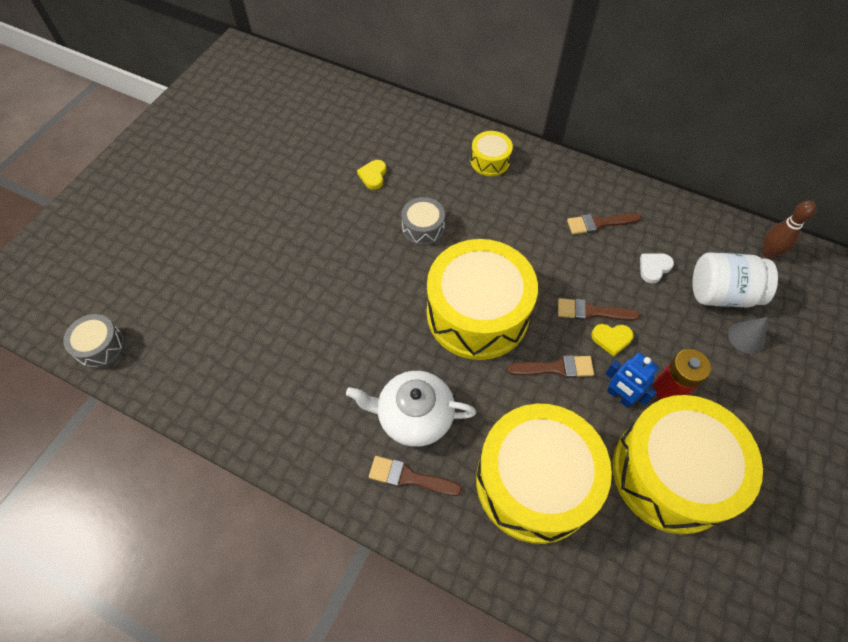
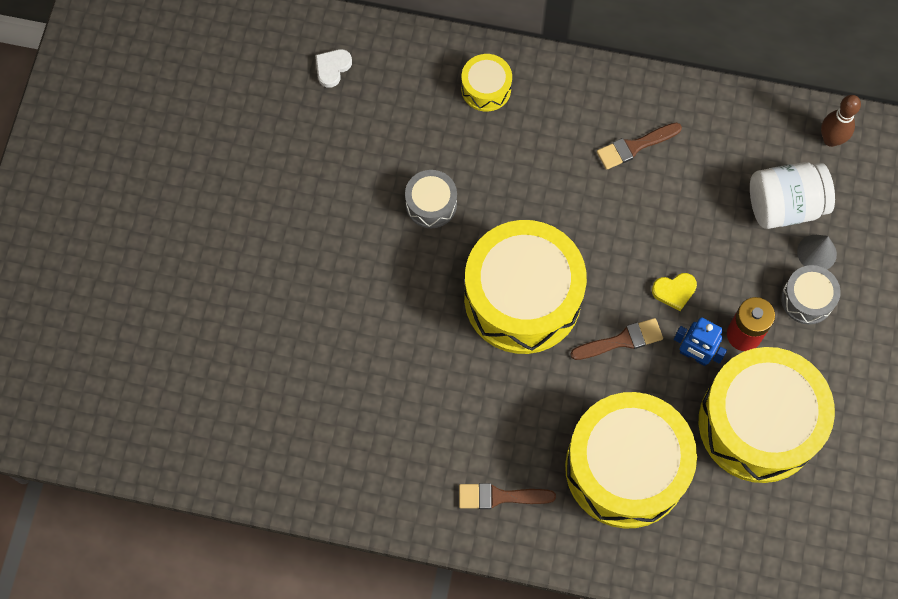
camera: 15 degrees left, 10 degrees up
(101, 347) = (116, 444): grey drum -> grey drum (807, 299)
(373, 176) = (349, 145): yellow heart -> none
(414, 416) = (486, 432): white teapot -> none
(592, 311) = (647, 263): brown brush -> none
(654, 268) = (706, 191): white heart -> white heart (332, 68)

